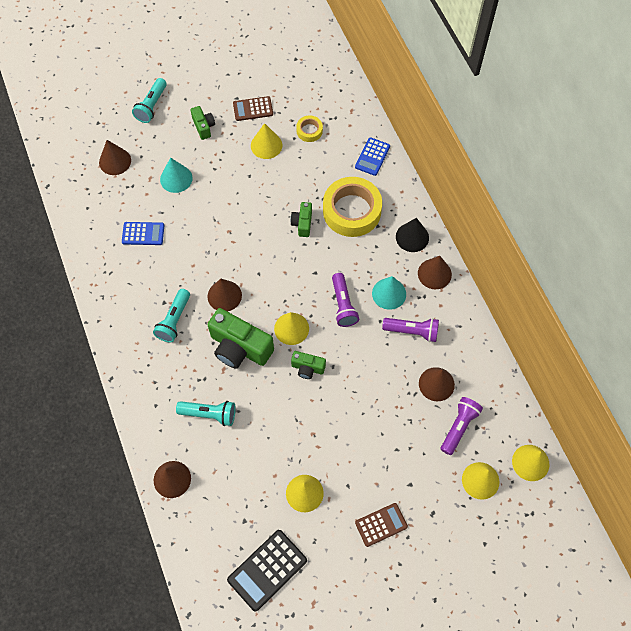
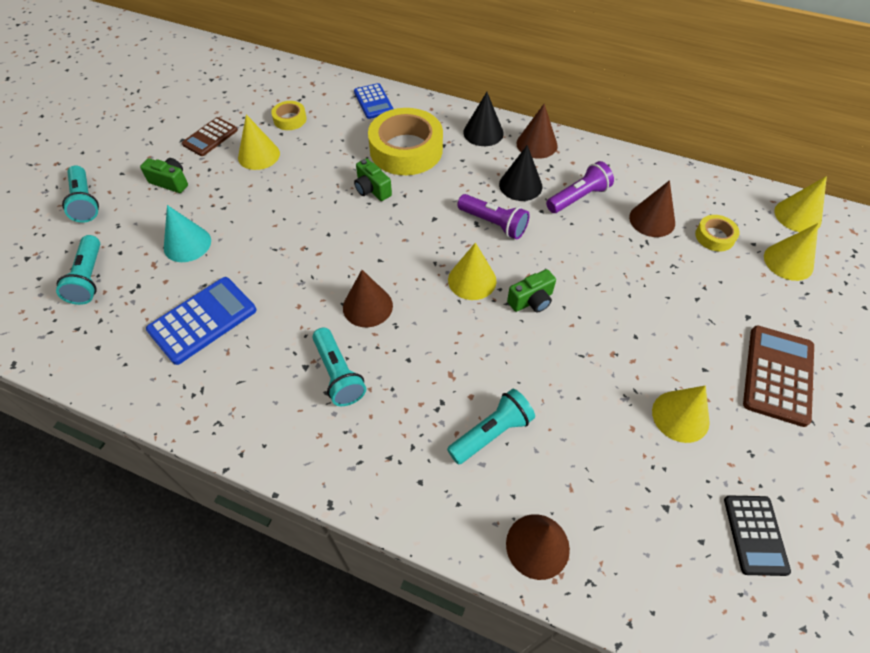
camera: 45 degrees left, 10 degrees down
(115, 161) = (89, 278): brown cone -> turquoise flashlight
(143, 234) = (203, 320): blue calculator -> blue calculator, size x1.53
(239, 348) = (442, 340): green camera -> none
(267, 570) = (755, 535): black calculator -> black calculator, size x0.65
(381, 524) = (778, 375): brown calculator -> brown calculator, size x1.53
(389, 293) = (520, 185): turquoise cone -> black cone
(459, 427) = (714, 236): purple flashlight -> yellow tape

